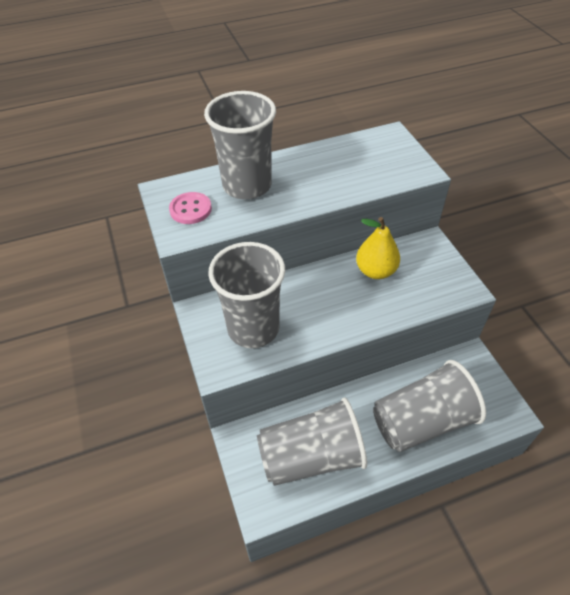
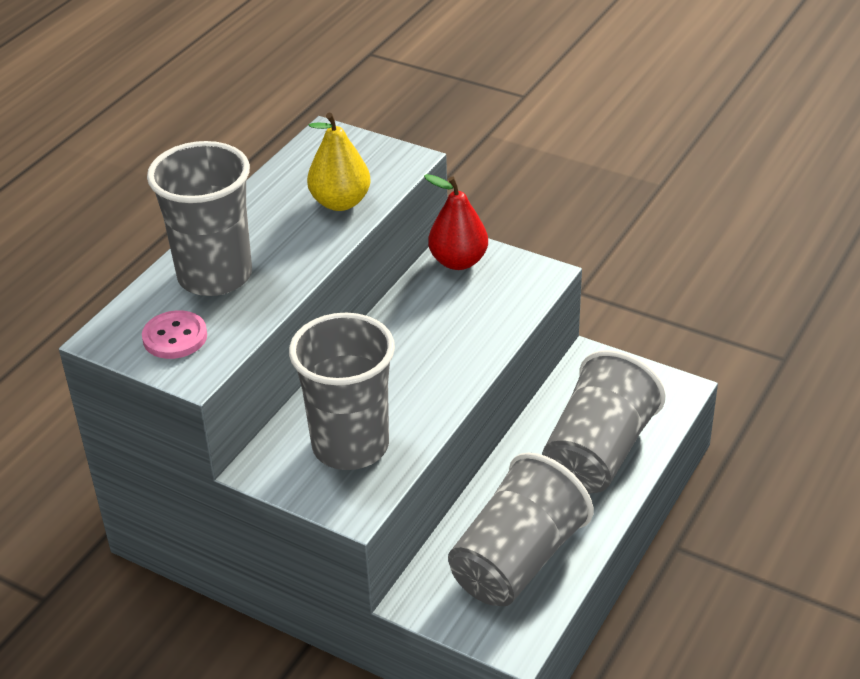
camera: 40 degrees left, 10 degrees down
(375, 271) = (427, 309): yellow pear -> yellow pear (340, 202)
(422, 251) = (458, 261): none -> red pear

